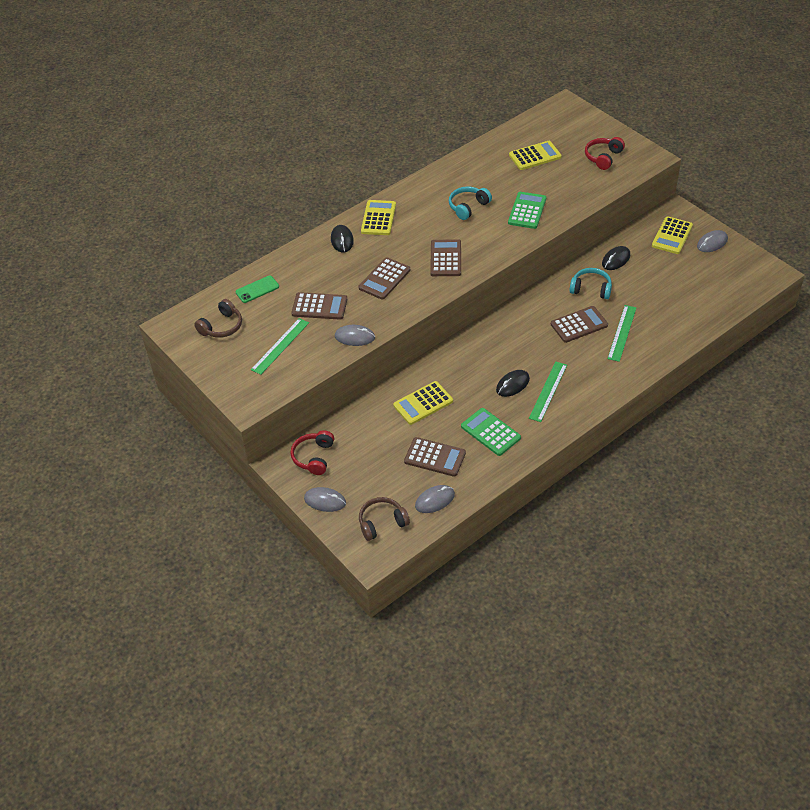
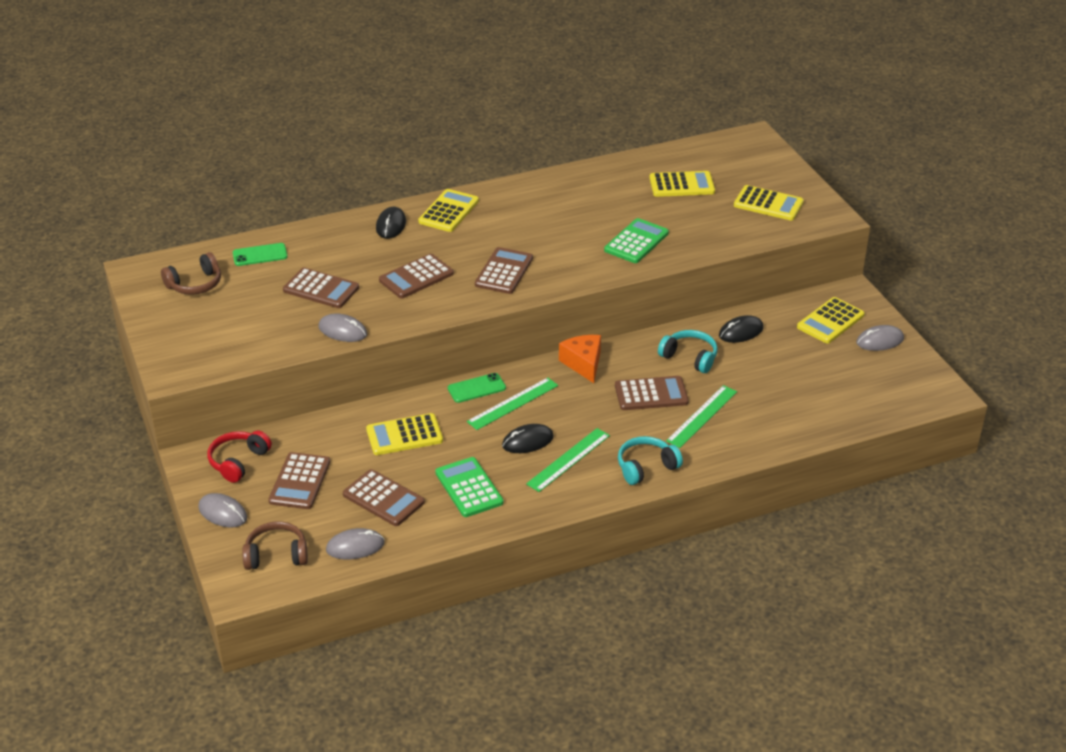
camera: 15 degrees right, 10 degrees down
(280, 346) = (249, 320): green ruler -> green ruler (513, 403)
(367, 460) = (300, 481): none -> brown calculator
(455, 352) = (476, 388): none -> green phone
(468, 207) = (565, 222): turquoise headphones -> turquoise headphones (646, 467)
(520, 313) = (583, 364): none -> orange cheese
(603, 157) = (768, 204): red headphones -> yellow calculator

